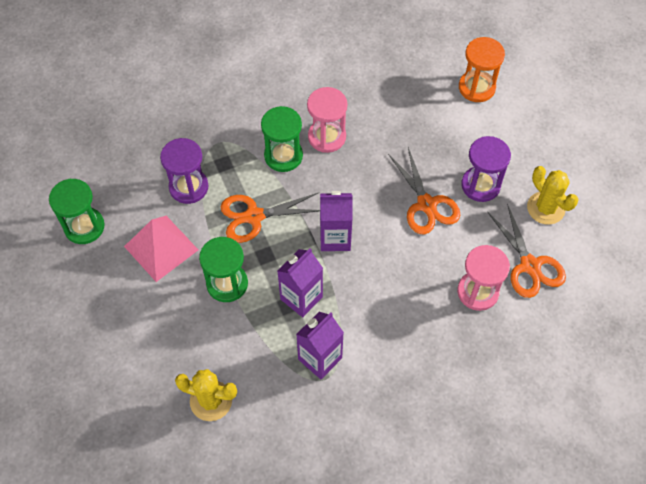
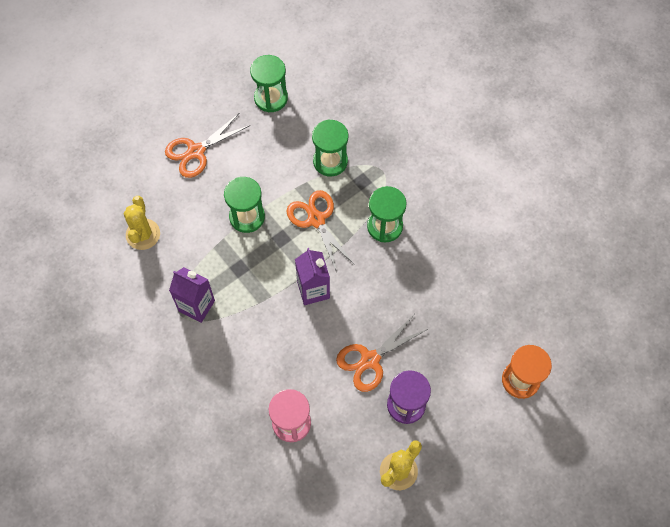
camera: 75 degrees right, 5 degrees up
(161, 248) = (267, 158): pink pyramid -> none
(189, 187) = (330, 161): purple hourglass -> green hourglass
(301, 298) = (248, 277): purple carton -> none
(327, 137) = (417, 257): pink hourglass -> none
(530, 265) = (331, 466): orange scissors -> orange scissors (196, 152)

